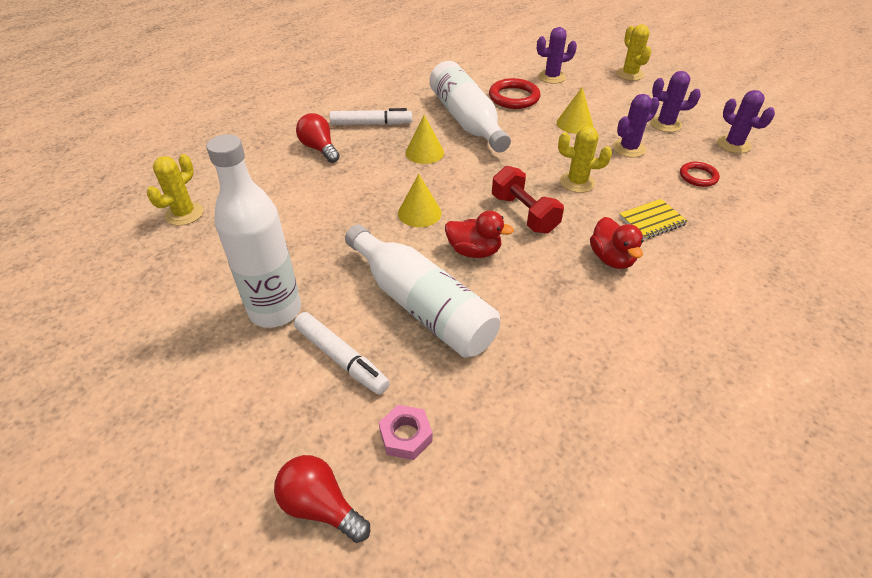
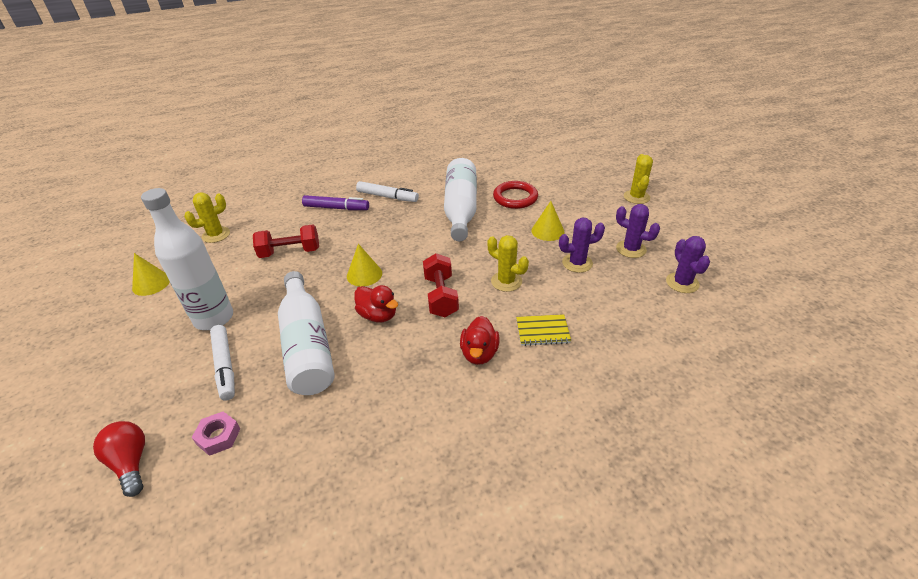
camera: 25 degrees right, 5 degrees down
(306, 210) = (290, 252): none -> red dumbbell
(319, 148) = (336, 208): red light bulb -> purple marker
(424, 152) = (407, 228): yellow cone -> yellow cone (151, 283)
(551, 77) = (562, 186): purple cactus -> none
(698, 176) = (620, 304): red ring -> none

